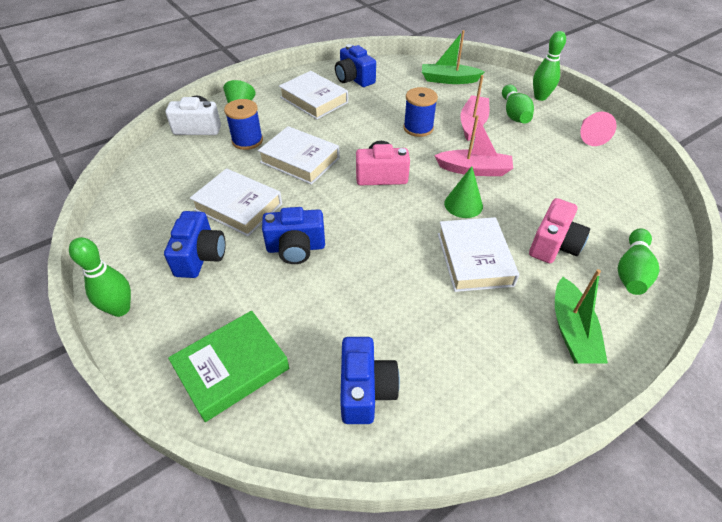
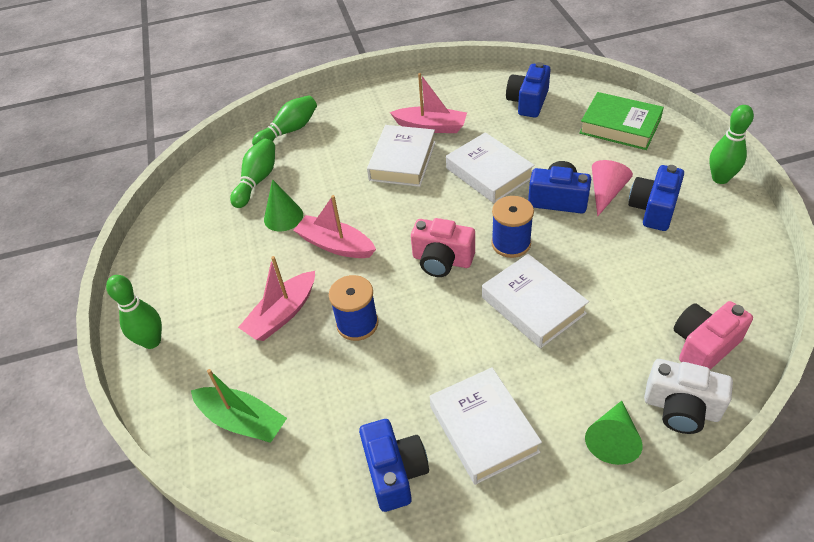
camera: 155 degrees left, 0 degrees up
(232, 368) = (620, 126): green book -> green book turned 45 degrees clockwise
(238, 207) = (615, 255): white book -> white book (489, 173)
(247, 140) = (602, 359): blue spool -> blue spool (511, 243)
(463, 204) = (376, 209): green cone -> green cone (283, 217)
(473, 314) = (431, 127): none -> pink boat
(514, 114) = (216, 318): green bowling pin -> green bowling pin (257, 181)
(554, 245) = (328, 159): pink camera -> pink camera (703, 346)
(572, 331) = (370, 107): green boat -> none
(590, 136) = (169, 260): pink cone -> pink cone (606, 193)

